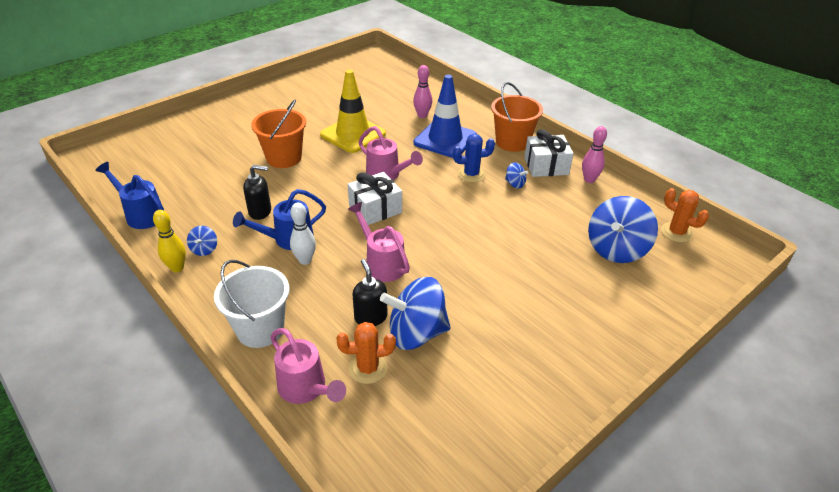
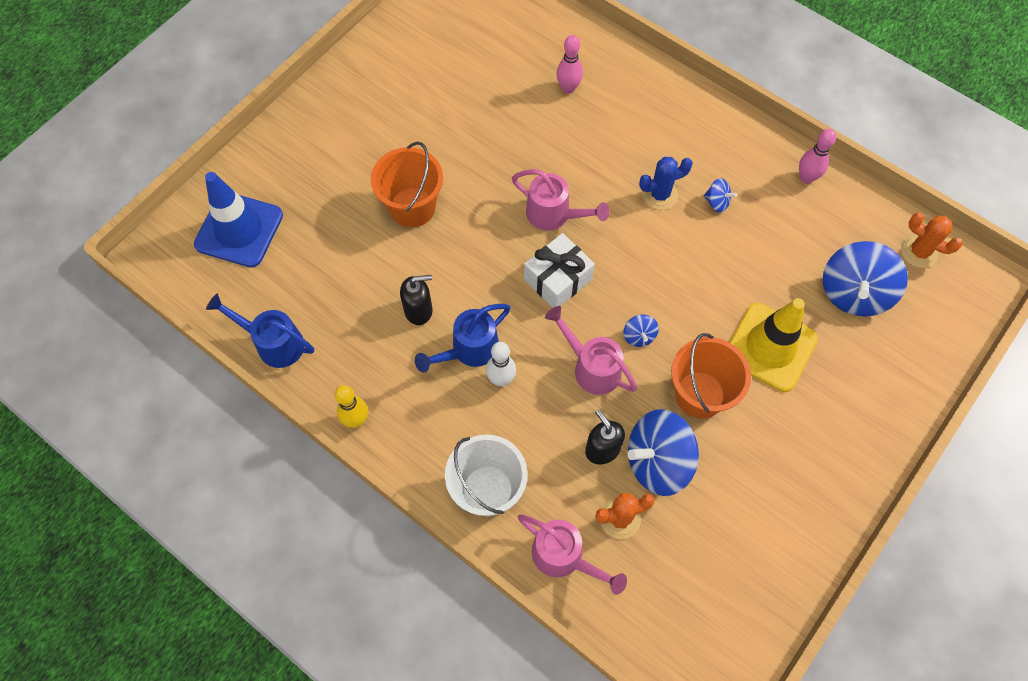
camera: 10 degrees left, 25 degrees up
(204, 249) = (376, 385): blue spinning top -> blue spinning top (639, 336)
(353, 134) = (487, 144): yellow traffic cone -> yellow traffic cone (770, 347)
(445, 139) = (610, 133): blue traffic cone -> blue traffic cone (239, 230)
(512, 142) = (698, 122): orange bucket -> orange bucket (699, 394)
(546, 166) = (749, 161): white gift -> none

